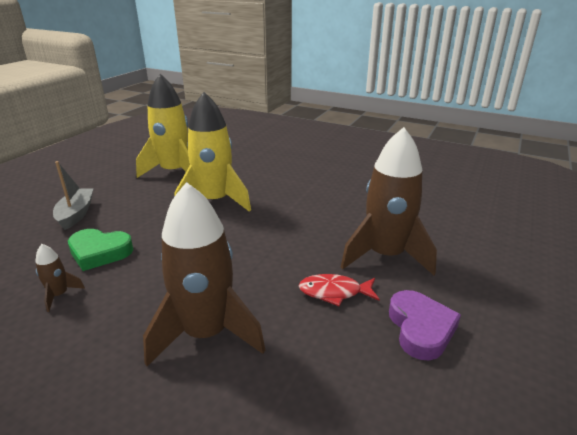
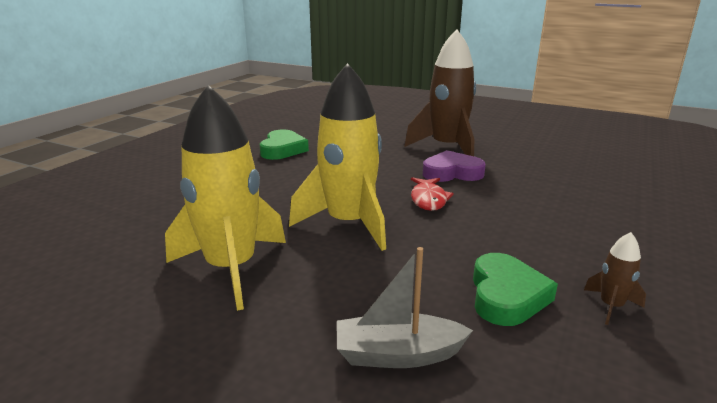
camera: 90 degrees left, 5 degrees down
(206, 333) = (593, 210): brown rocket -> none
(334, 292) = (507, 166): red fish -> red fish (428, 199)
(354, 173) = (282, 149): none -> green heart
(420, 328) = (529, 145): purple heart -> purple heart (452, 173)

